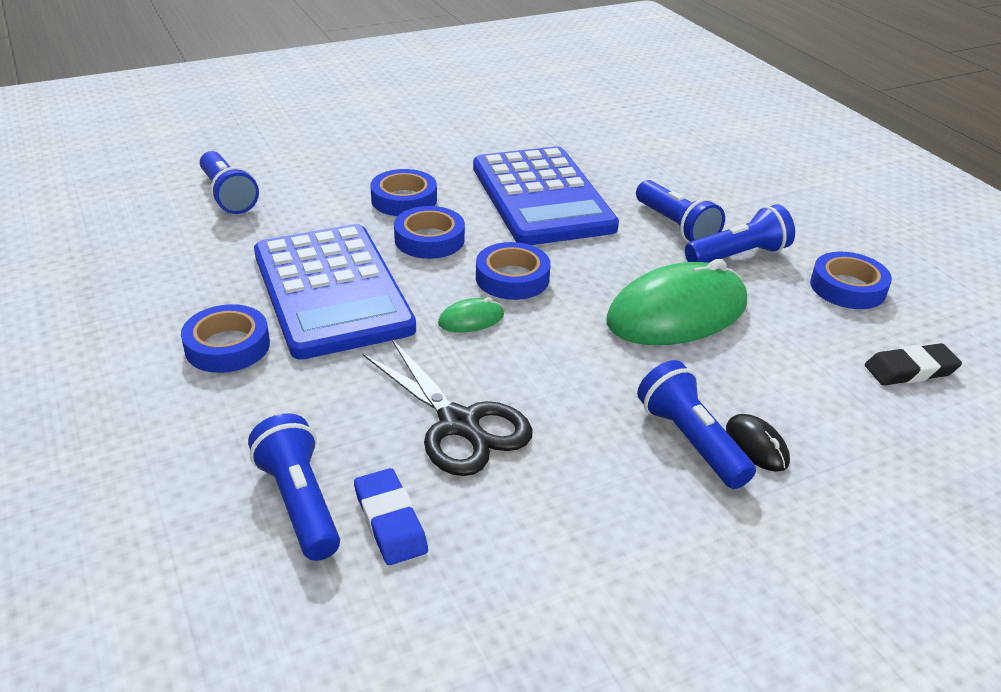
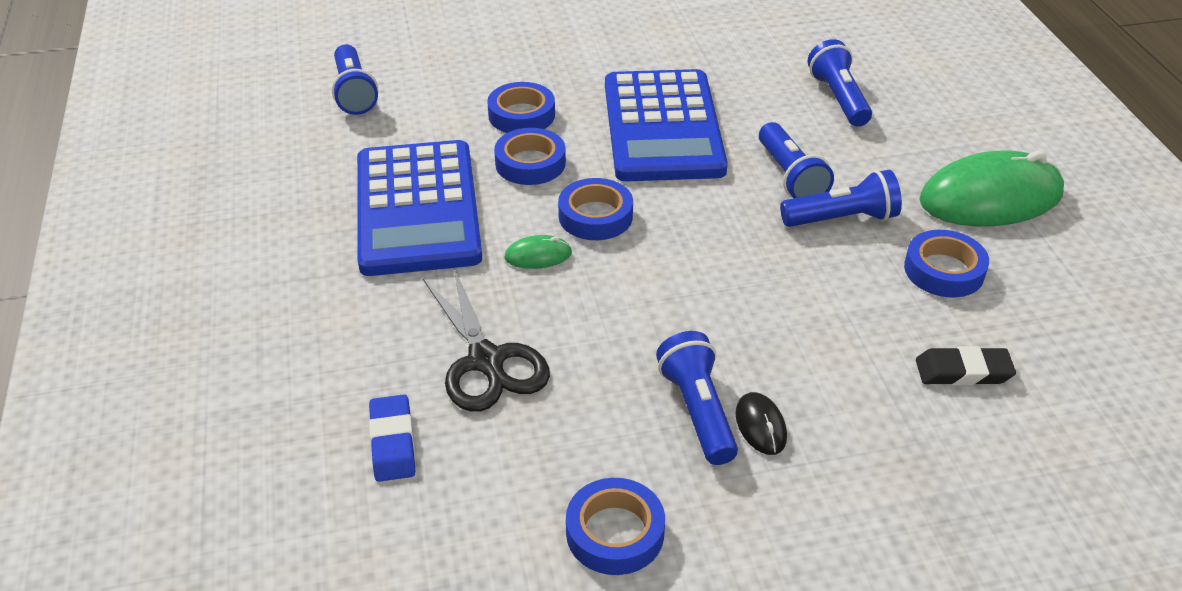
camera: 15 degrees right, 5 degrees up
(227, 346) = (306, 253): blue tape -> blue tape (615, 533)
(300, 502) = (322, 412): blue flashlight -> blue flashlight (838, 98)
(677, 312) = (746, 275): green mouse -> green mouse (990, 197)

